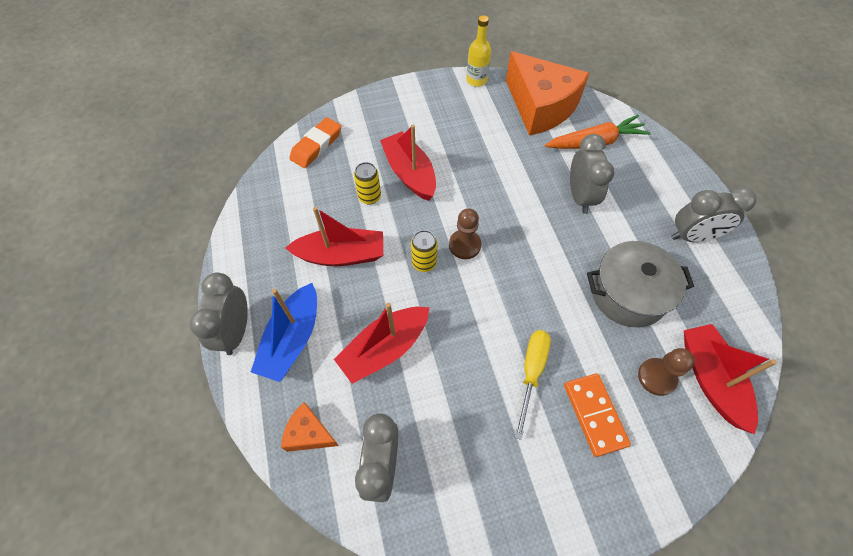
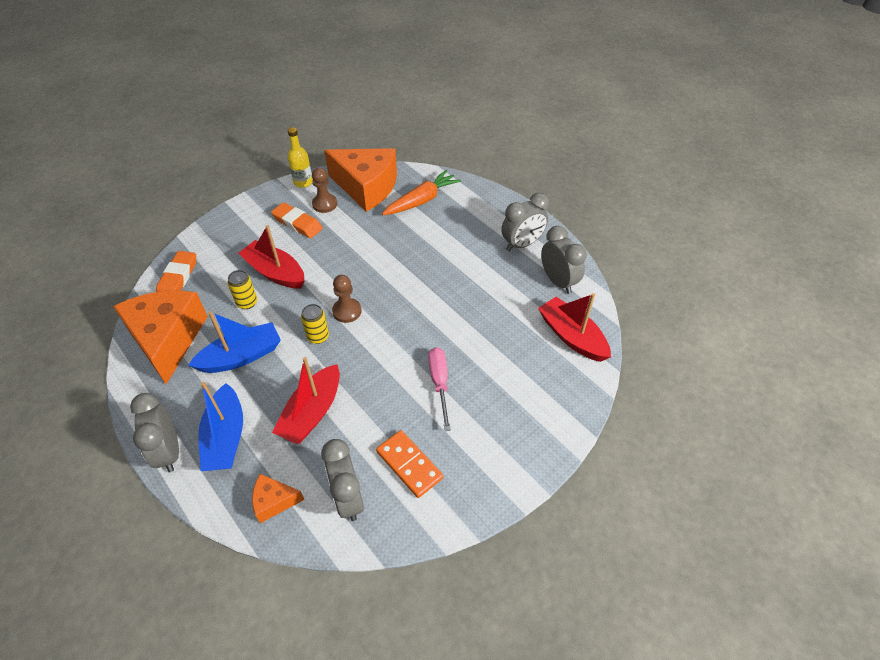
camera: 25 degrees left, 10 degrees down
(281, 209) = (167, 339): none -> orange cheese
(341, 255) = (241, 356): red boat -> blue boat
(453, 125) = (297, 223): none -> orange eraser
(531, 372) = (439, 383): yellow screwdriver -> pink screwdriver
(580, 197) = (426, 244): grey clock -> grey clock (558, 281)
(594, 414) = (499, 393): orange domino -> orange domino (409, 465)
(628, 294) = (490, 301): grey pot -> none
(656, 377) = (533, 350): brown pawn -> brown pawn (324, 204)

